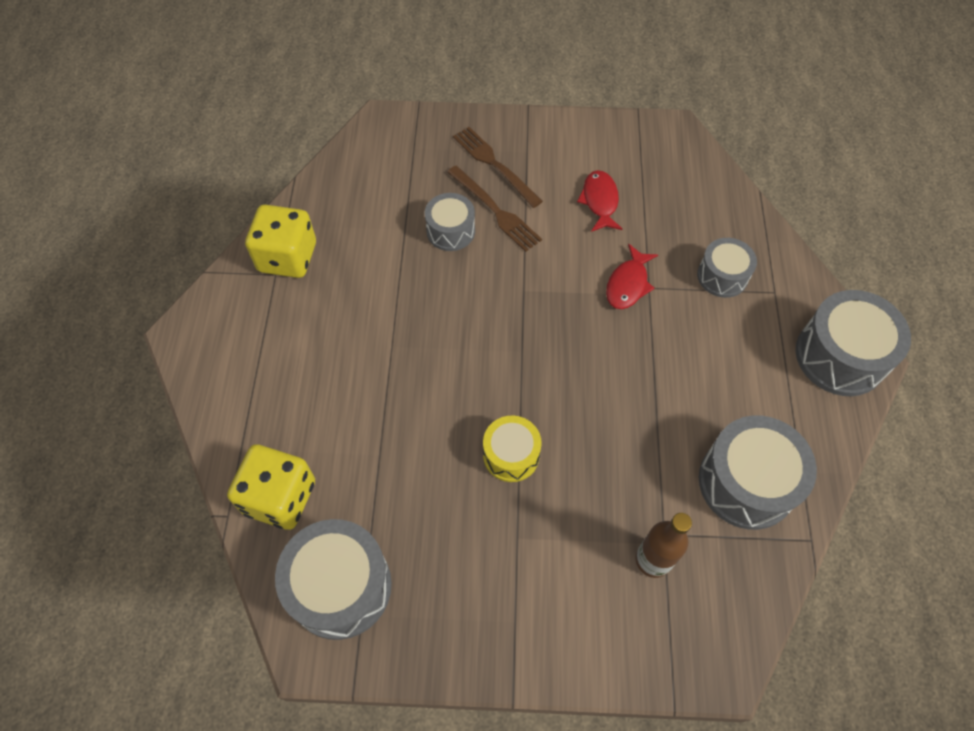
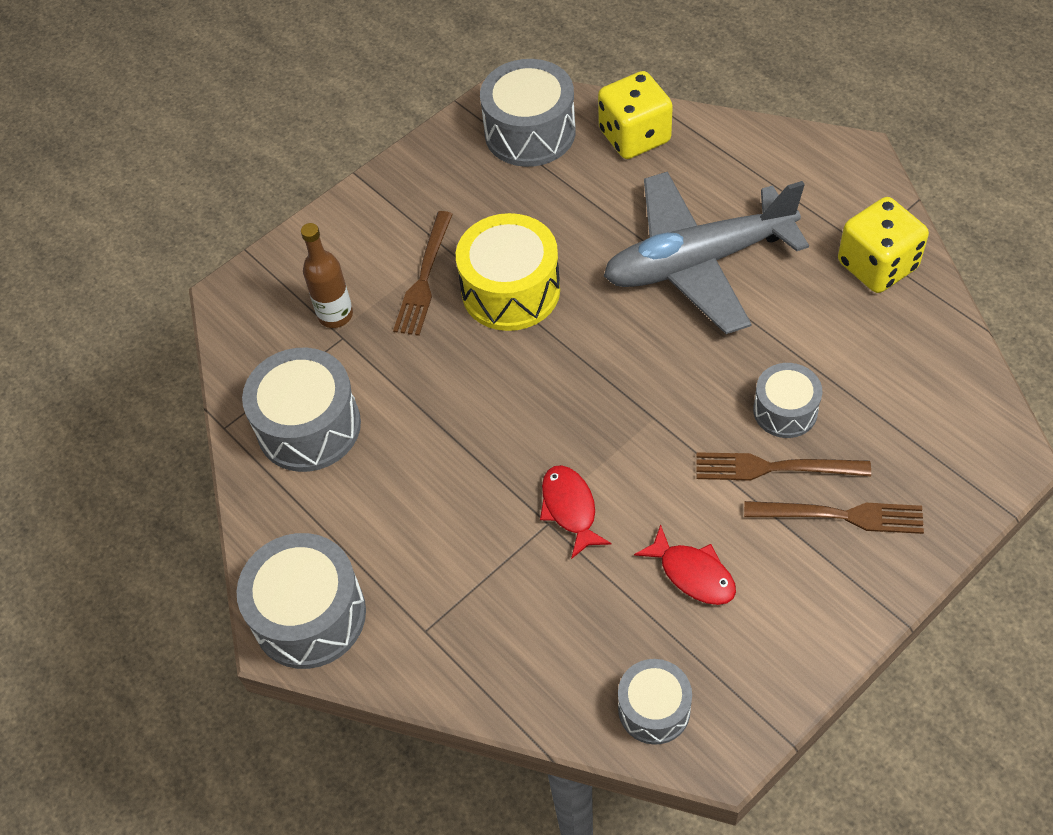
camera: 140 degrees right, 5 degrees down
(375, 357) = (698, 262): none -> grey plane
(511, 455) = (511, 290): yellow drum -> yellow drum, size x1.67
(558, 527) = (424, 278): none -> brown fork
(722, 276) = (491, 600): grey drum -> grey drum (654, 709)

